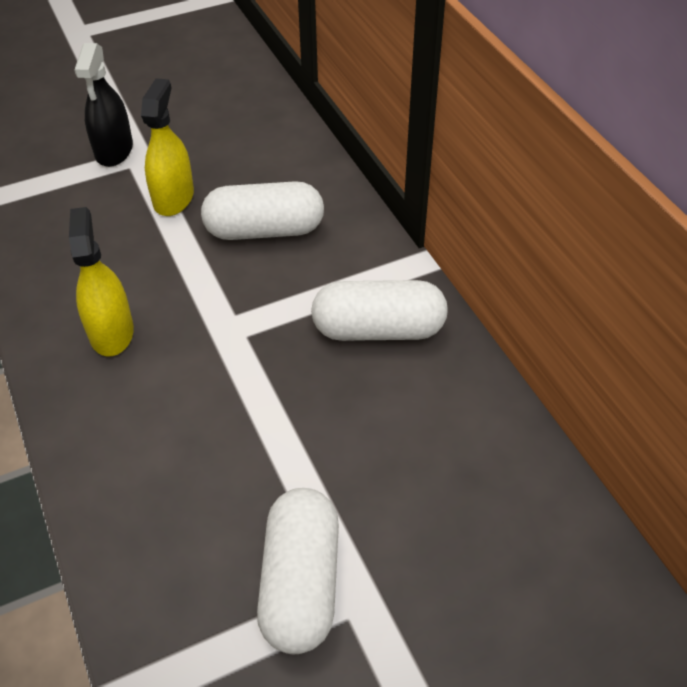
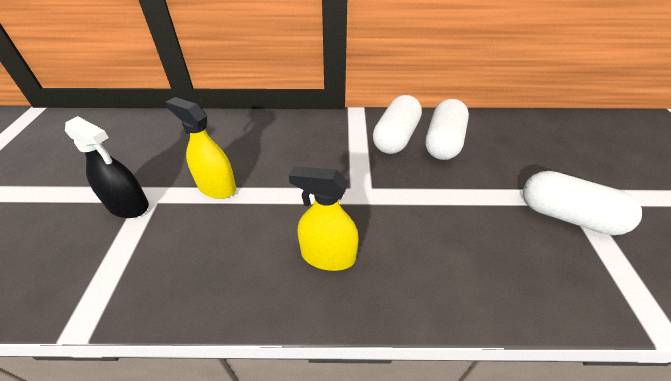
camera: 65 degrees left, 5 degrees down
(264, 230) = (286, 155): white capsule -> white capsule (443, 142)

